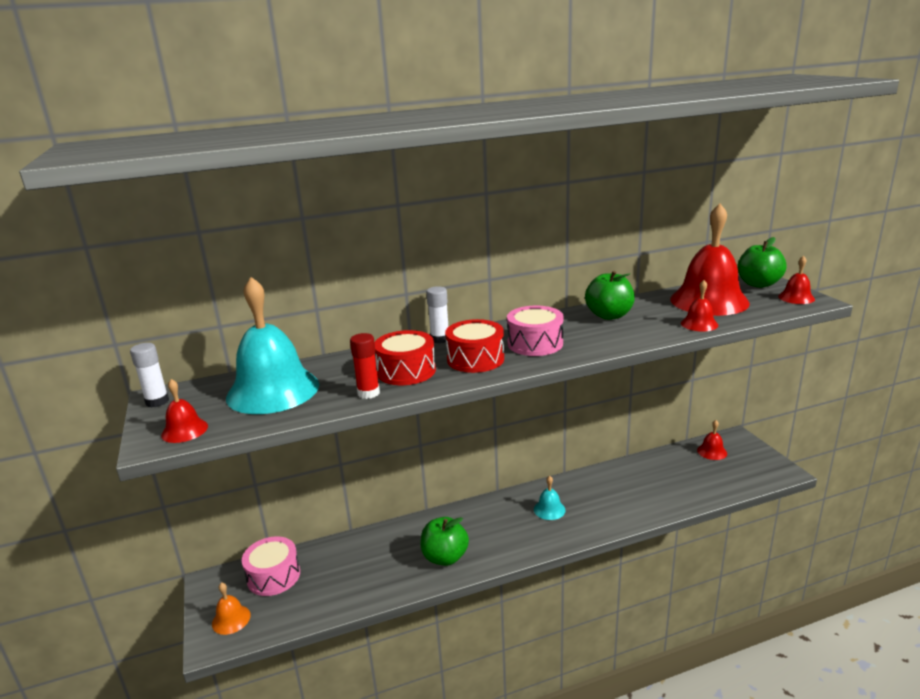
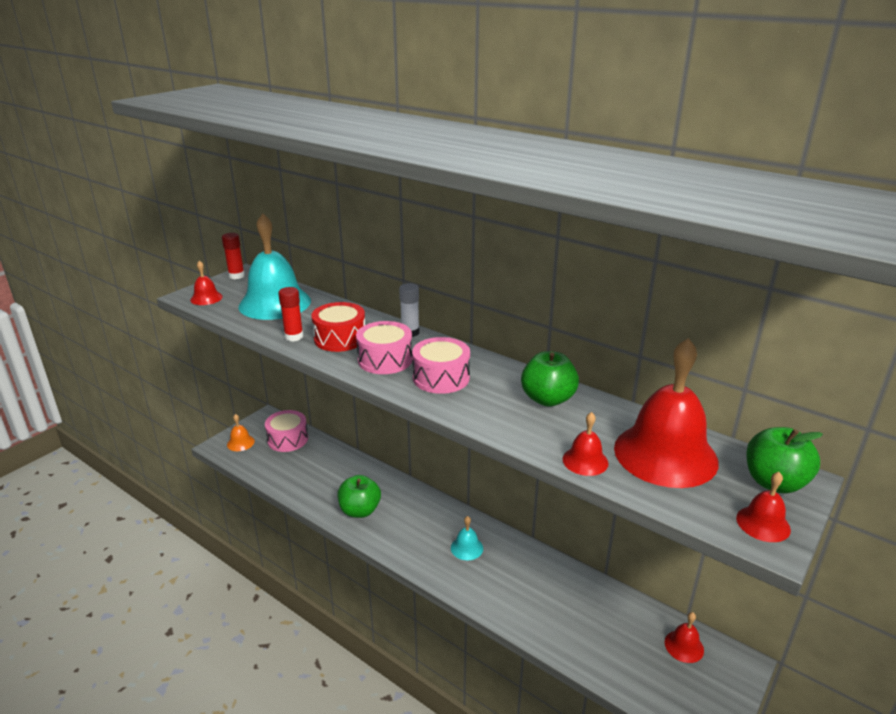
camera: 55 degrees right, 5 degrees up
(157, 402) = (236, 276): white glue stick -> red glue stick
(475, 359) = (385, 360): red drum -> pink drum

